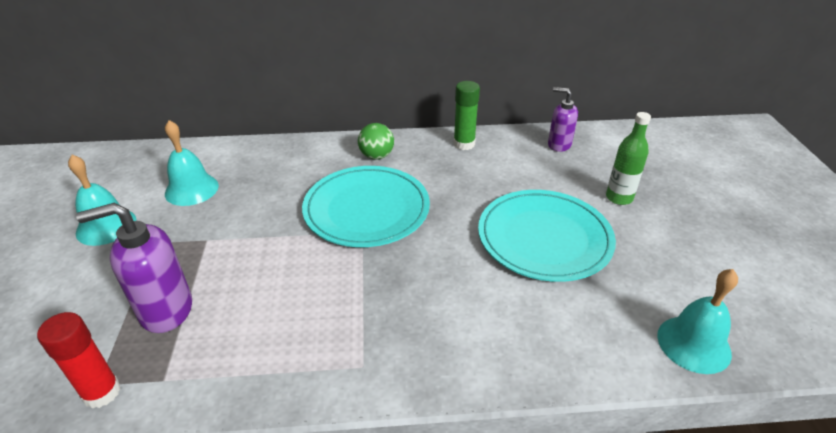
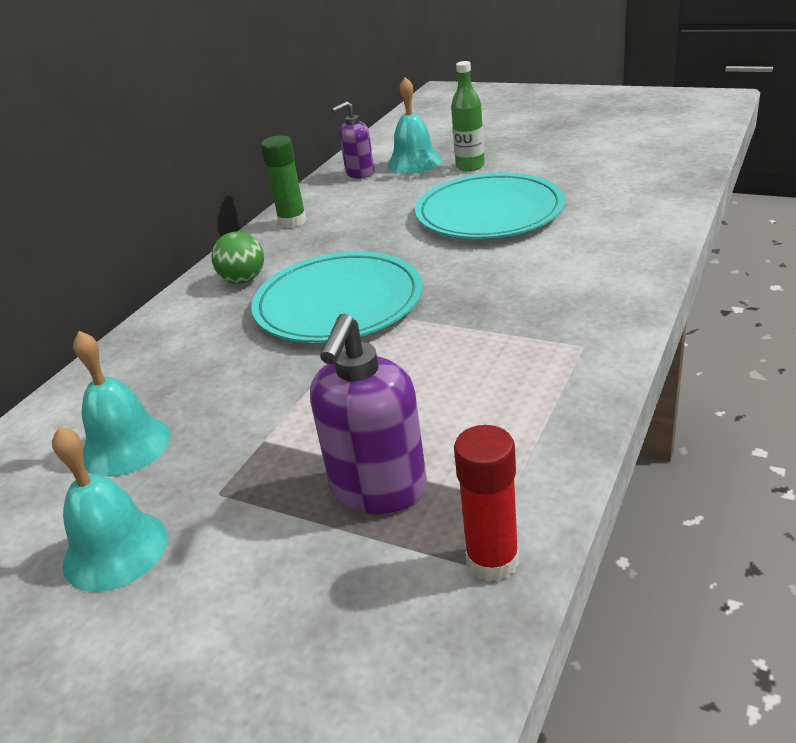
camera: 55 degrees left, 5 degrees down
(693, 344) = (665, 183): turquoise bell -> turquoise bell (414, 162)

